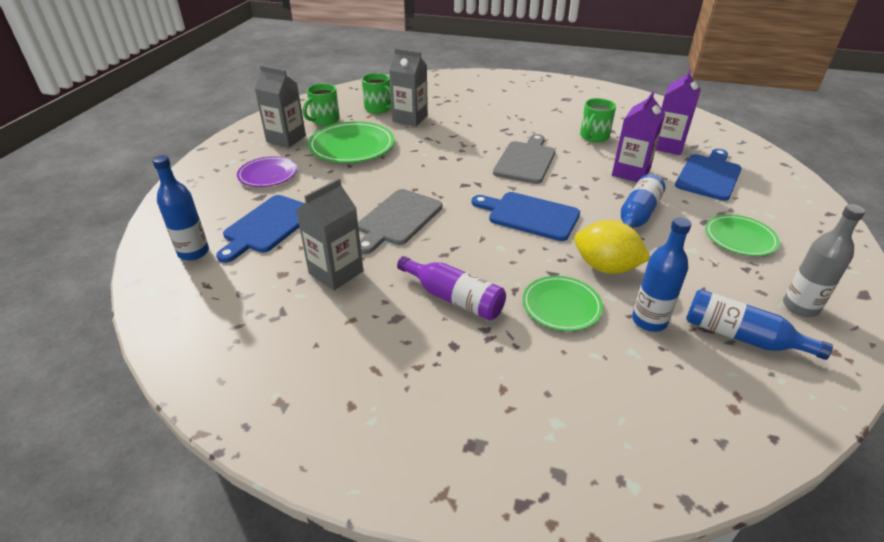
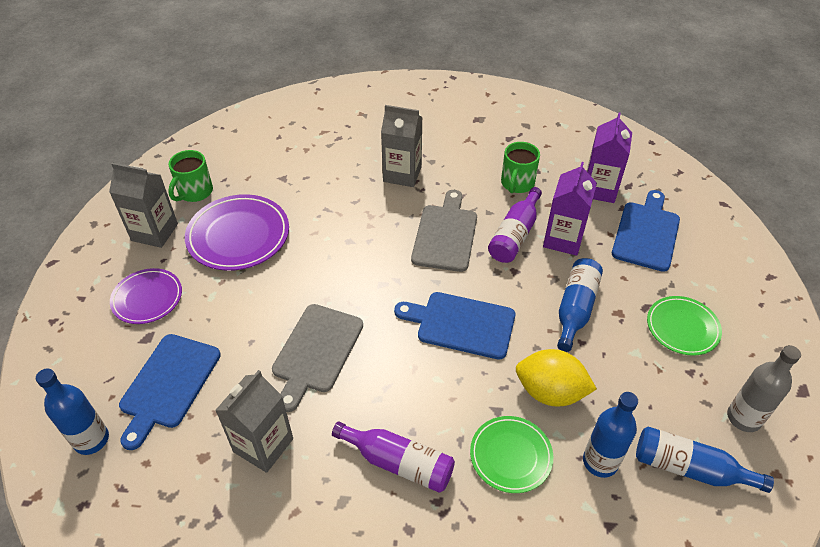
camera: 10 degrees left, 10 degrees up
(352, 146) = (238, 236): green plate -> purple plate
(378, 108) = (257, 163): green mug -> none
(410, 118) = (299, 176): grey carton -> grey carton (402, 174)
(587, 166) = (514, 235): none -> purple bottle

